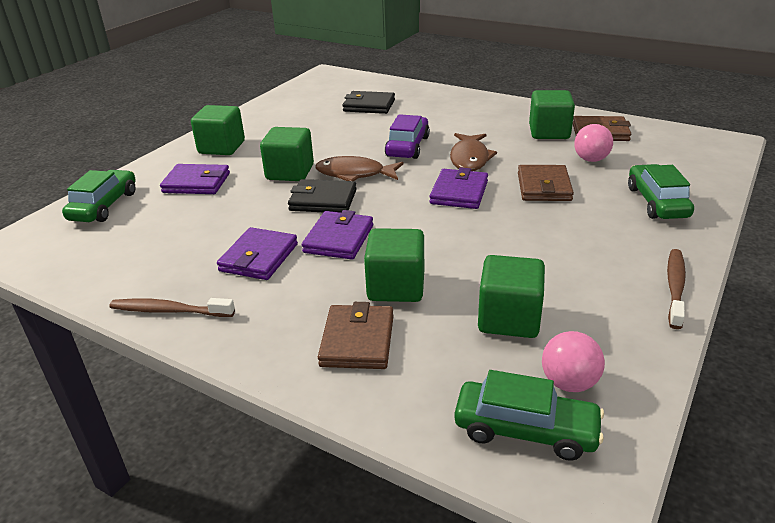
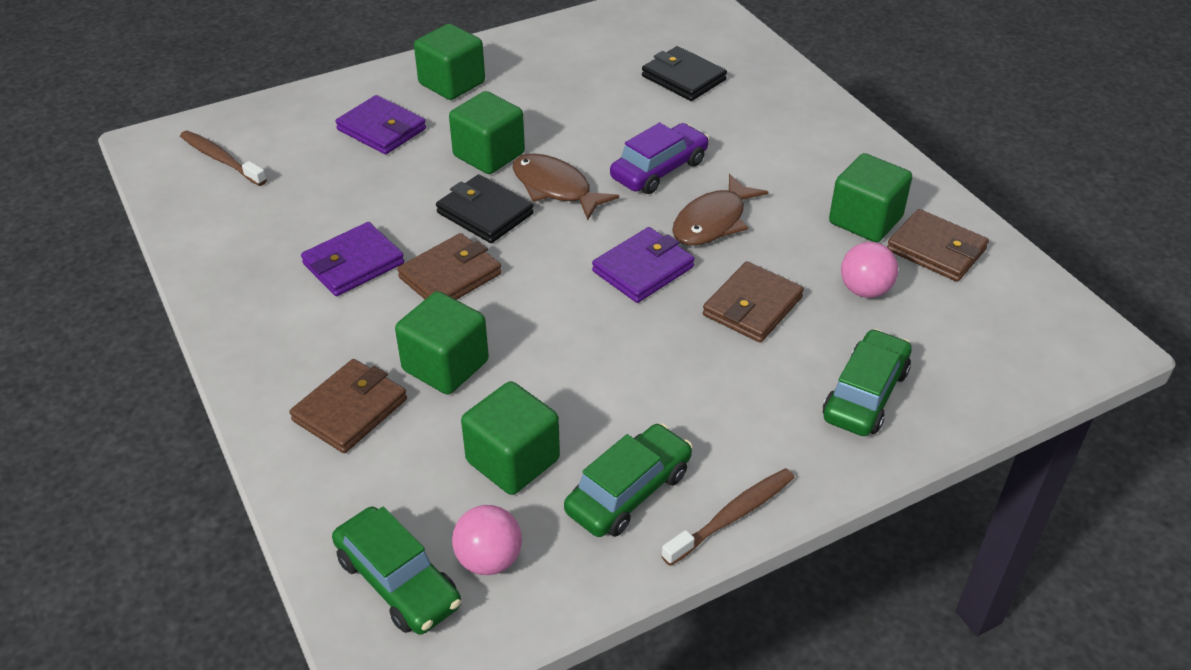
camera: 30 degrees right, 10 degrees up
(104, 206) = (271, 125): green car -> green car (629, 492)
(170, 311) = (225, 291): brown toothbrush -> brown toothbrush (221, 159)
(339, 239) = (450, 276): purple wallet -> brown wallet

